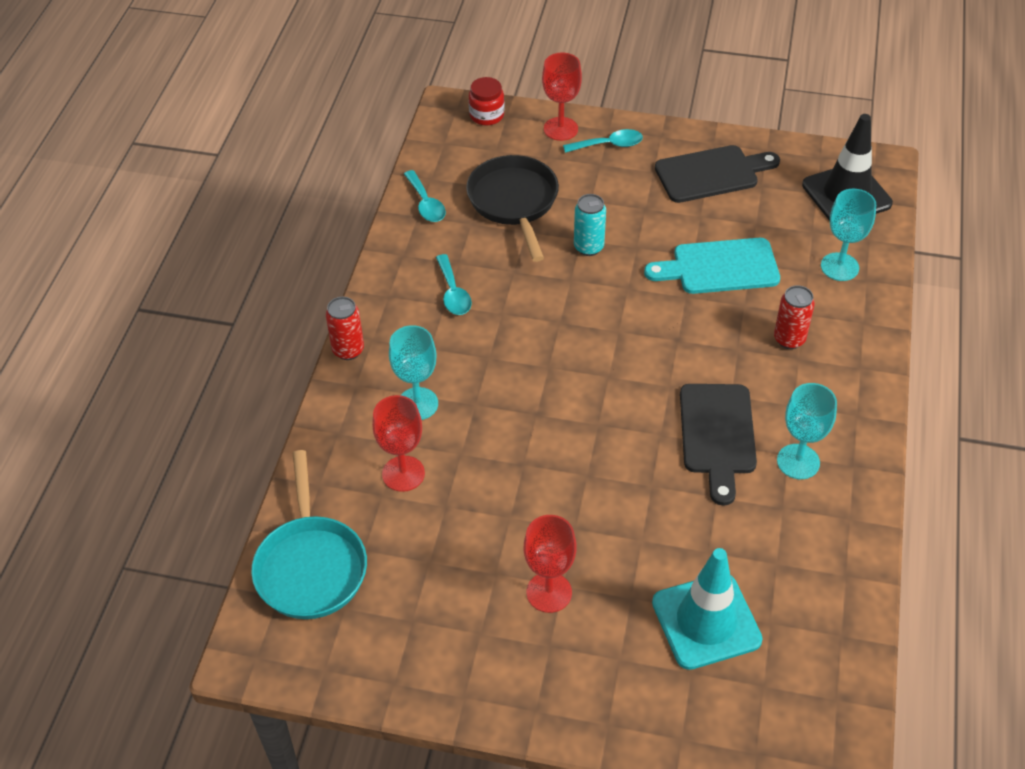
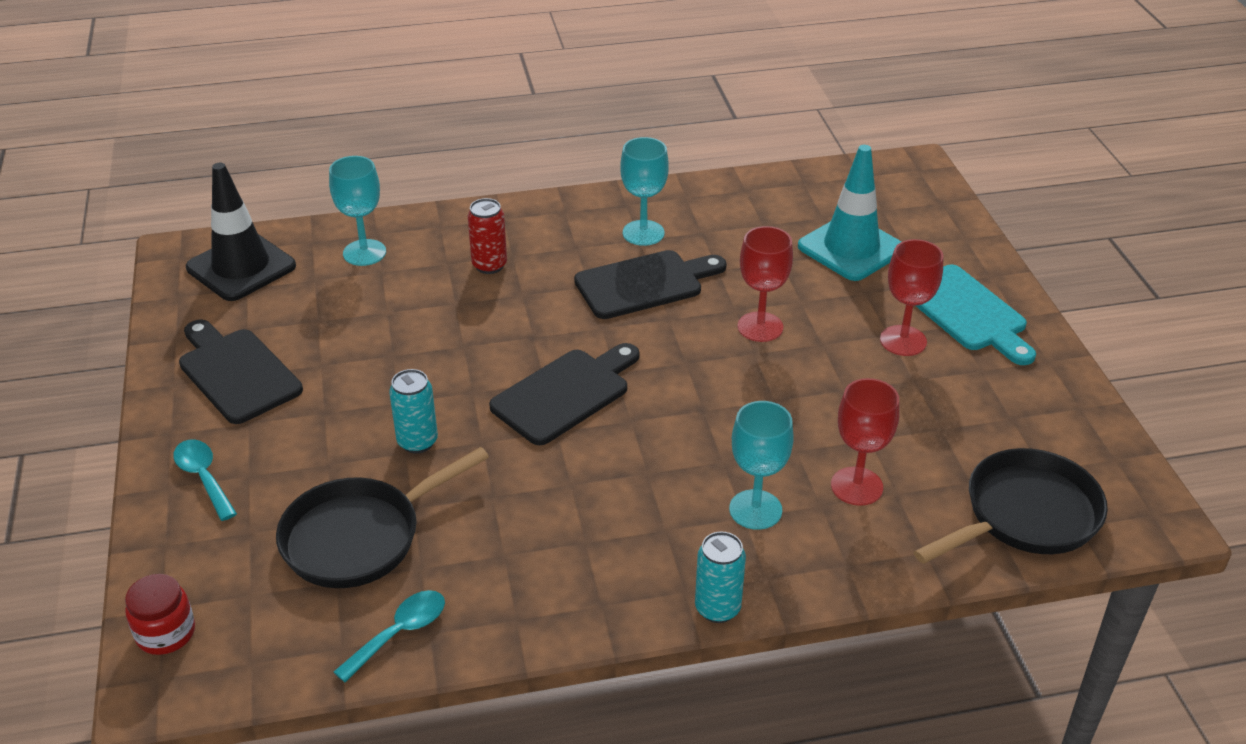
camera: 115 degrees left, 10 degrees down
(310, 566) = (1025, 515): turquoise pan -> black pan
(348, 350) = (717, 608): red can -> turquoise can
(453, 293) = (561, 540): turquoise spoon -> none
(560, 129) = (179, 537): red goblet -> red goblet (760, 327)
(598, 338) = (565, 394): none -> black cutting board
(719, 267) = (404, 332): turquoise cutting board -> turquoise cutting board (967, 312)

